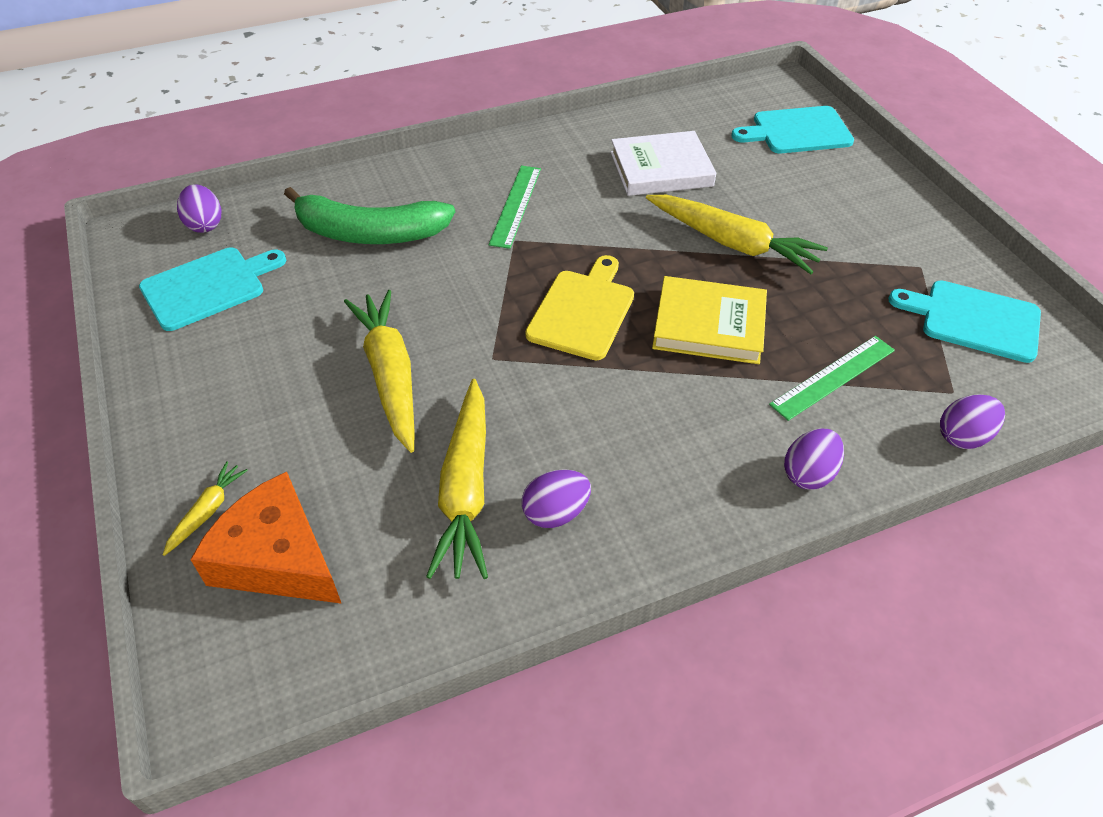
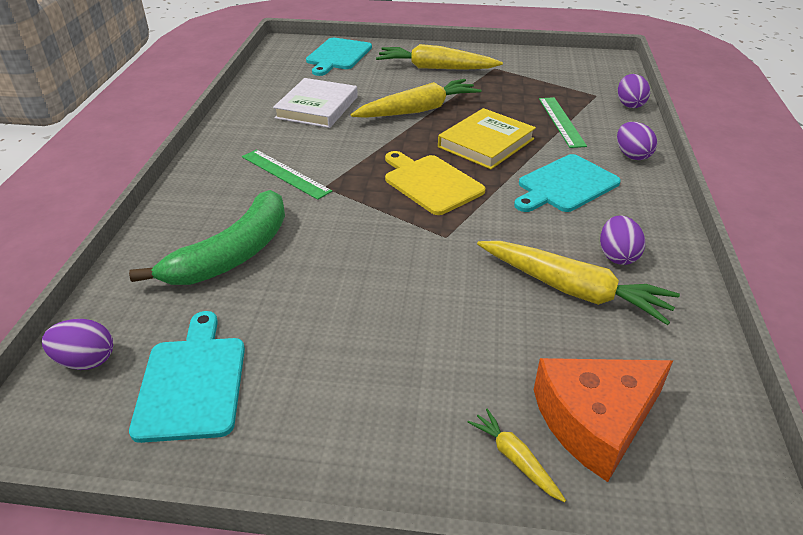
camera: 60 degrees left, 10 degrees down
(390, 375) = (423, 293): yellow carrot -> yellow carrot (435, 68)
(974, 320) = (547, 70): turquoise cutting board -> turquoise cutting board (565, 185)

